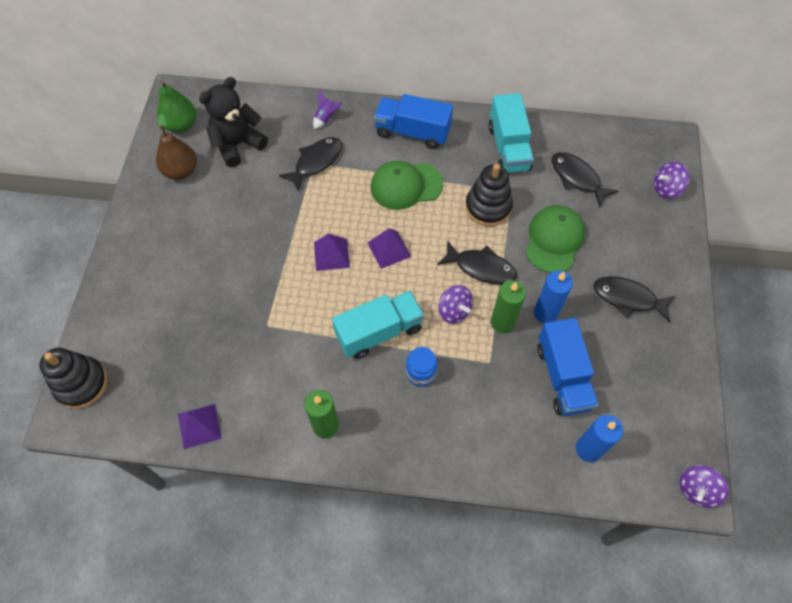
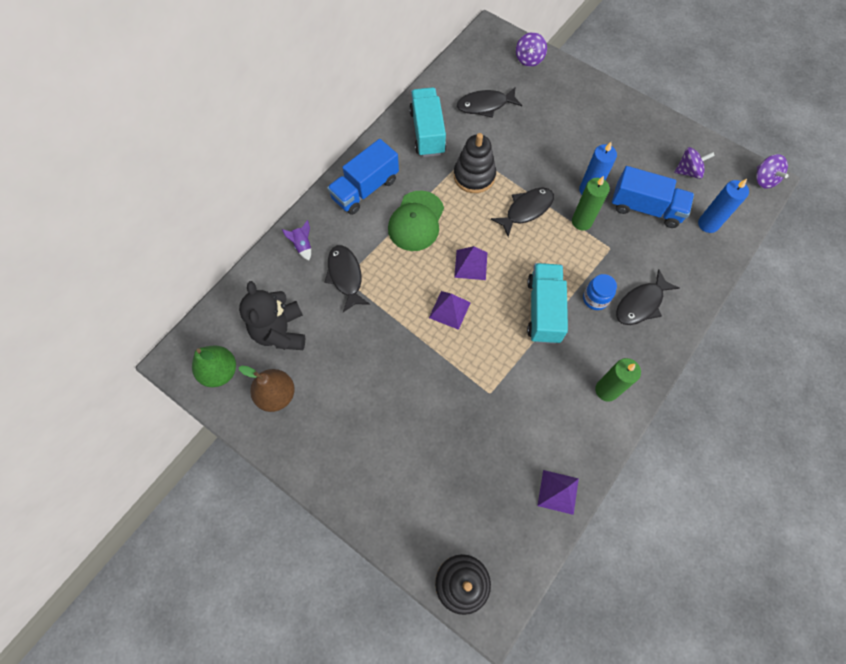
camera: 60 degrees left, 5 degrees up
(454, 311) = (554, 248): purple spinning top -> purple spinning top (688, 171)
(508, 148) = (427, 132): turquoise truck -> turquoise truck turned 120 degrees counterclockwise
(554, 240) = (530, 150): green cap -> none
(628, 298) = (605, 134): black fish -> black fish (641, 304)

